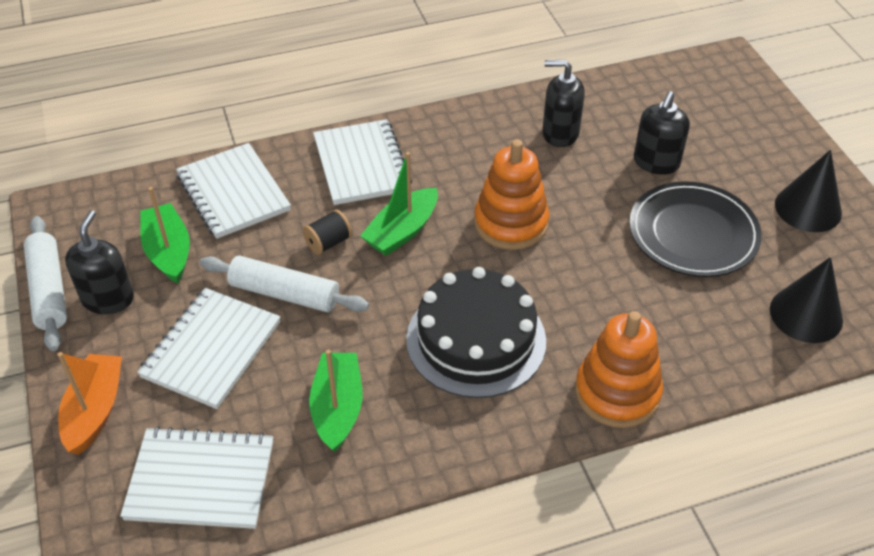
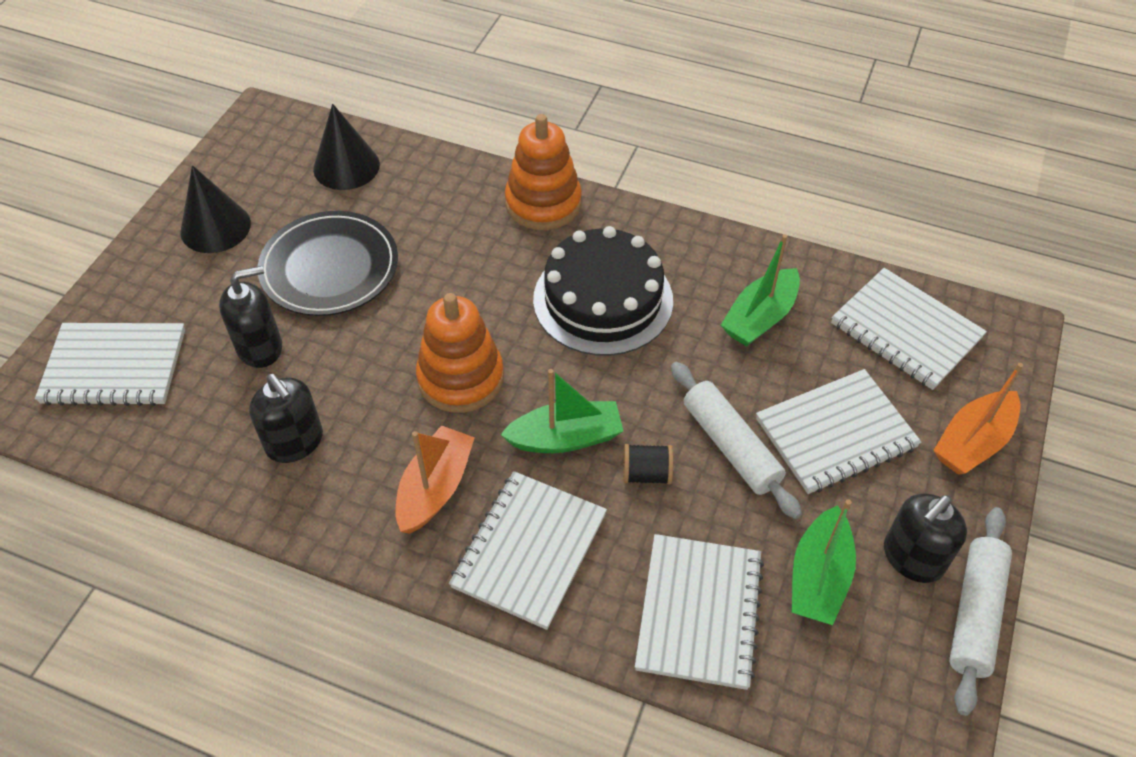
camera: 140 degrees left, 5 degrees up
(450, 160) = (435, 488): none -> orange boat
(716, 104) = (114, 367): none -> white notebook

